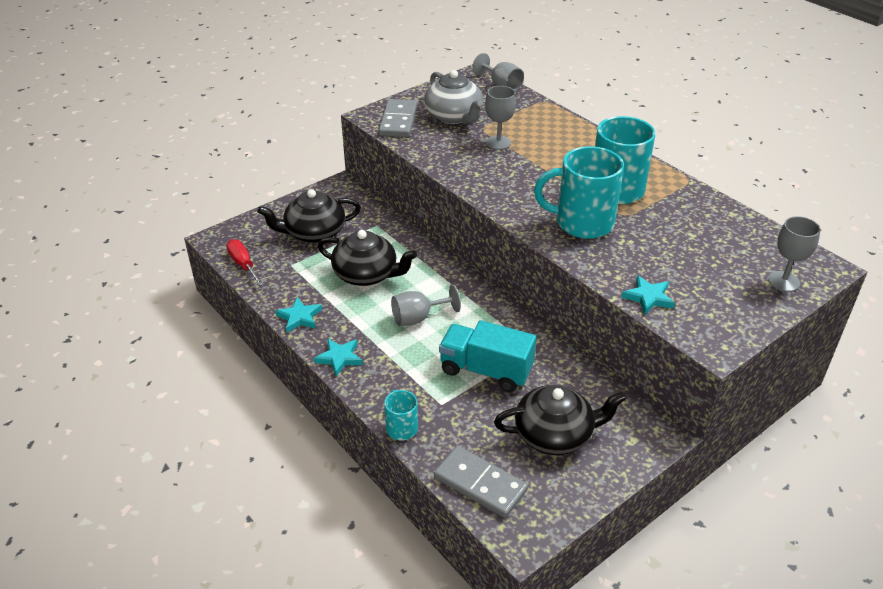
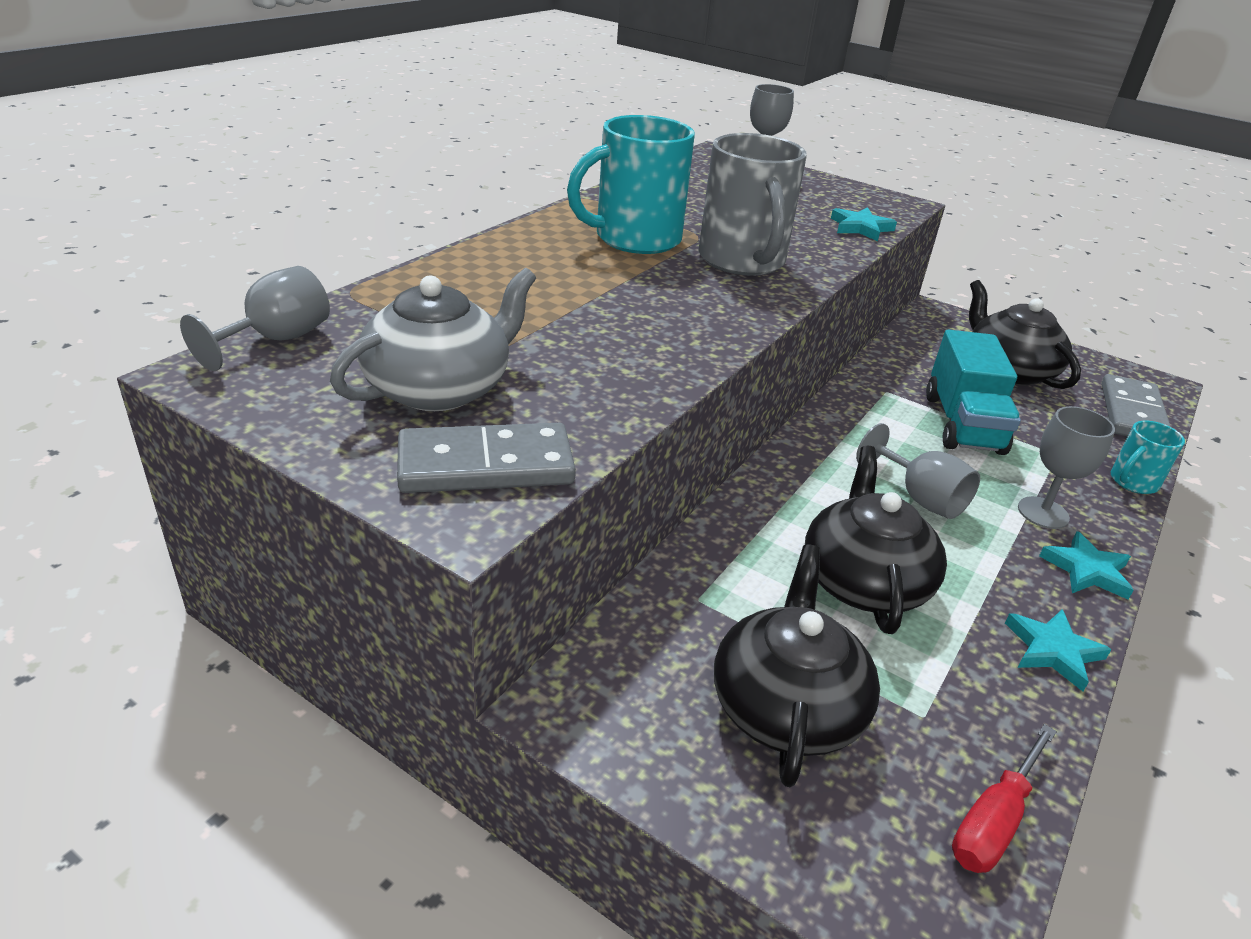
camera: 110 degrees left, 5 degrees down
(314, 233) = (786, 706): black teapot -> black teapot turned 135 degrees counterclockwise
(498, 143) = (539, 331): grey goblet -> grey goblet (1043, 513)
(582, 223) = (742, 261): turquoise mug -> grey mug

